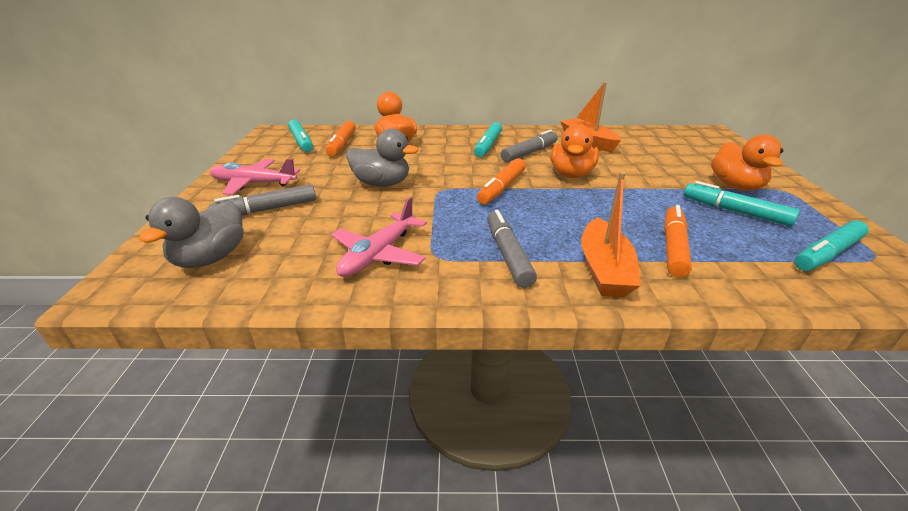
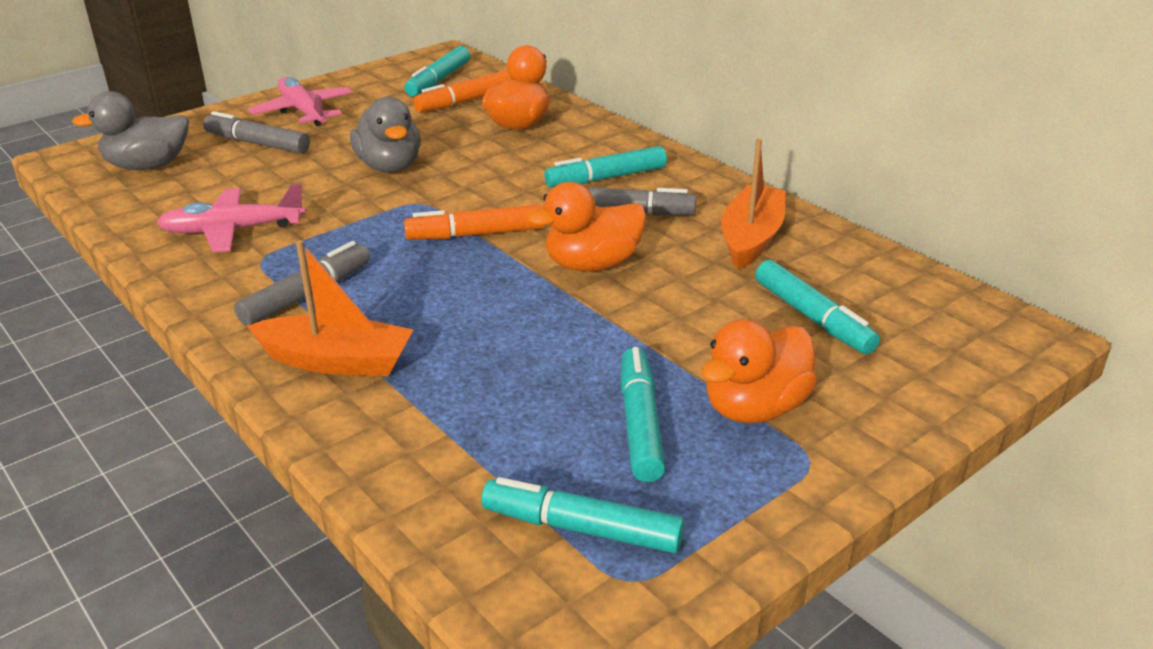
camera: 50 degrees right, 0 degrees up
(604, 269) = (336, 361): orange boat -> orange boat turned 135 degrees counterclockwise
(668, 154) = (812, 317): none -> turquoise marker
(673, 247) = (449, 395): orange marker -> none

